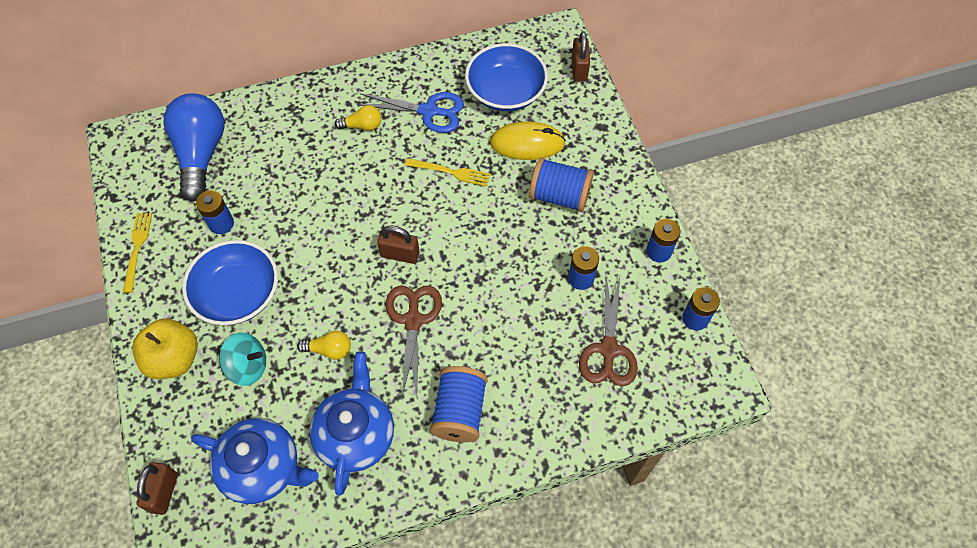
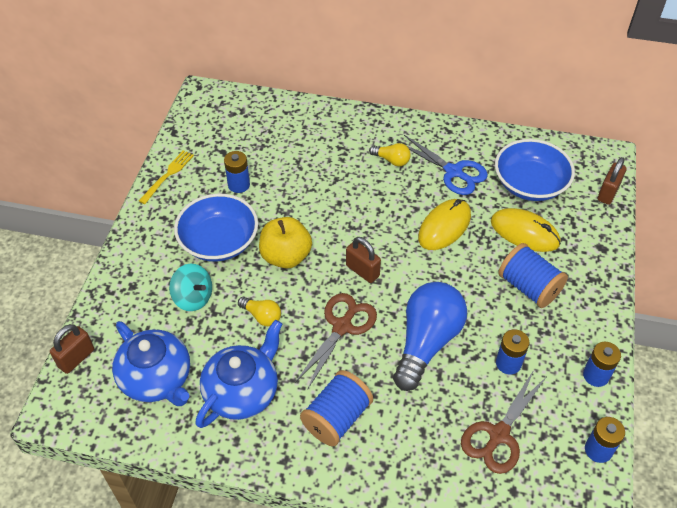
camera: 30 degrees right, 10 degrees down
(174, 359) = (144, 265): yellow apple -> yellow apple (286, 256)
(201, 154) = (255, 129): blue light bulb -> blue light bulb (426, 342)
(451, 172) = (444, 226): yellow fork -> yellow mouse

